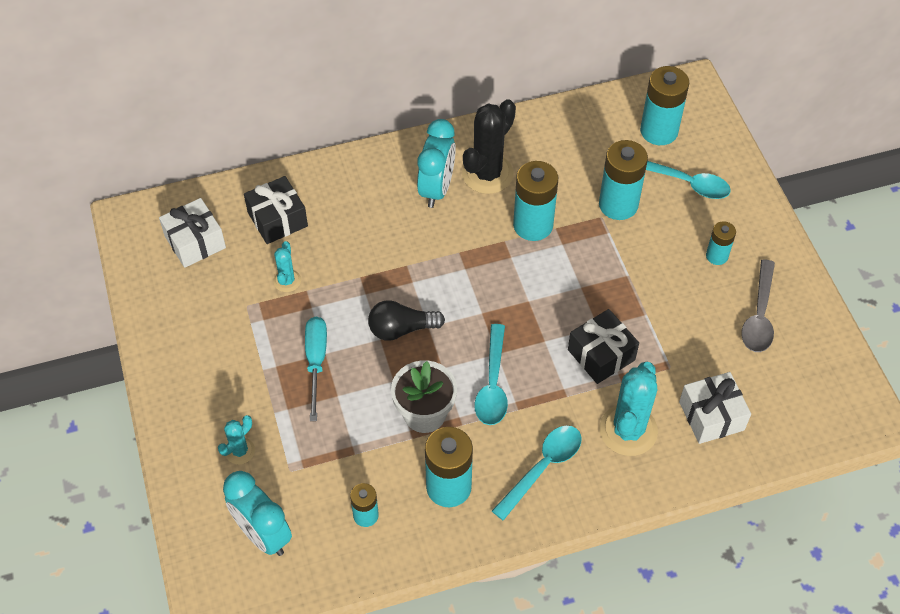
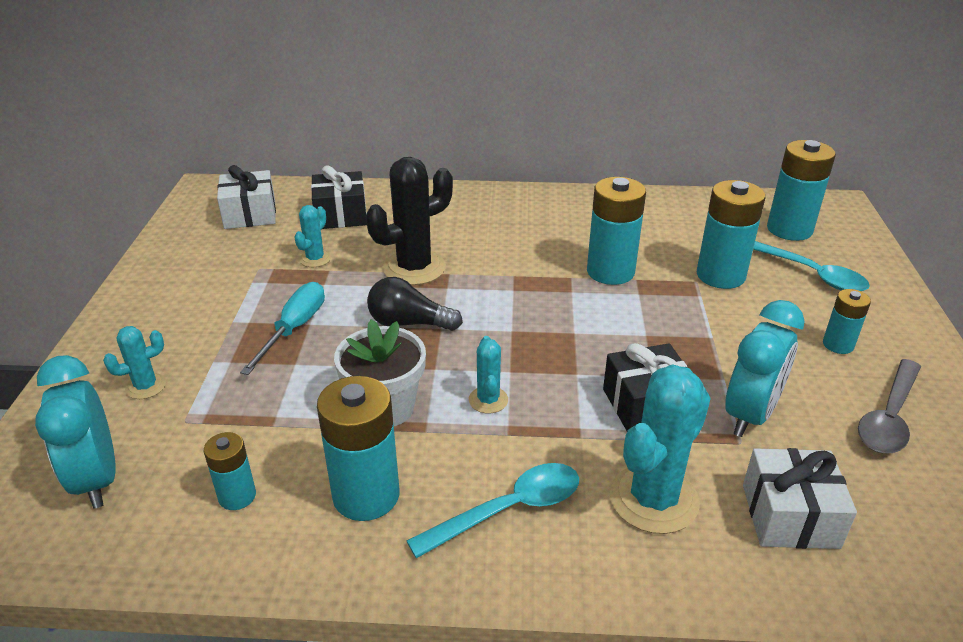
camera: 20 degrees right, 20 degrees down
(436, 189) = (517, 225): turquoise clock -> turquoise clock (750, 415)
(487, 174) = (578, 225): black cactus -> black cactus (414, 268)
(493, 384) = (488, 400): turquoise spoon -> turquoise cactus

